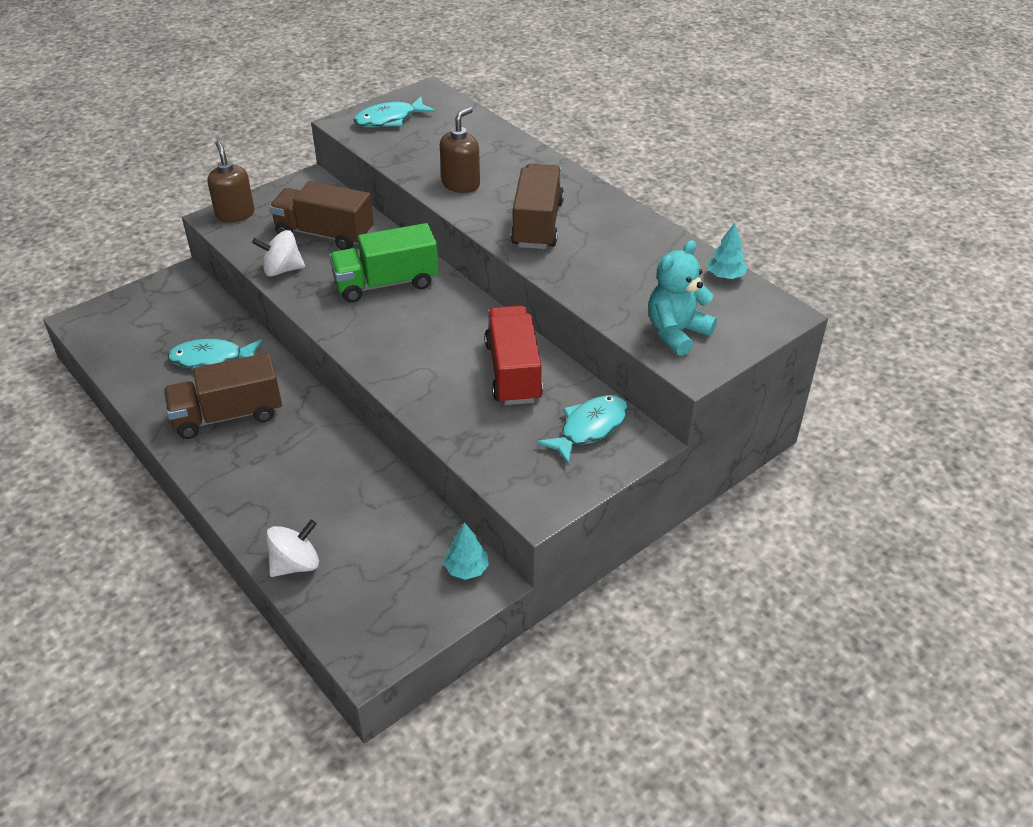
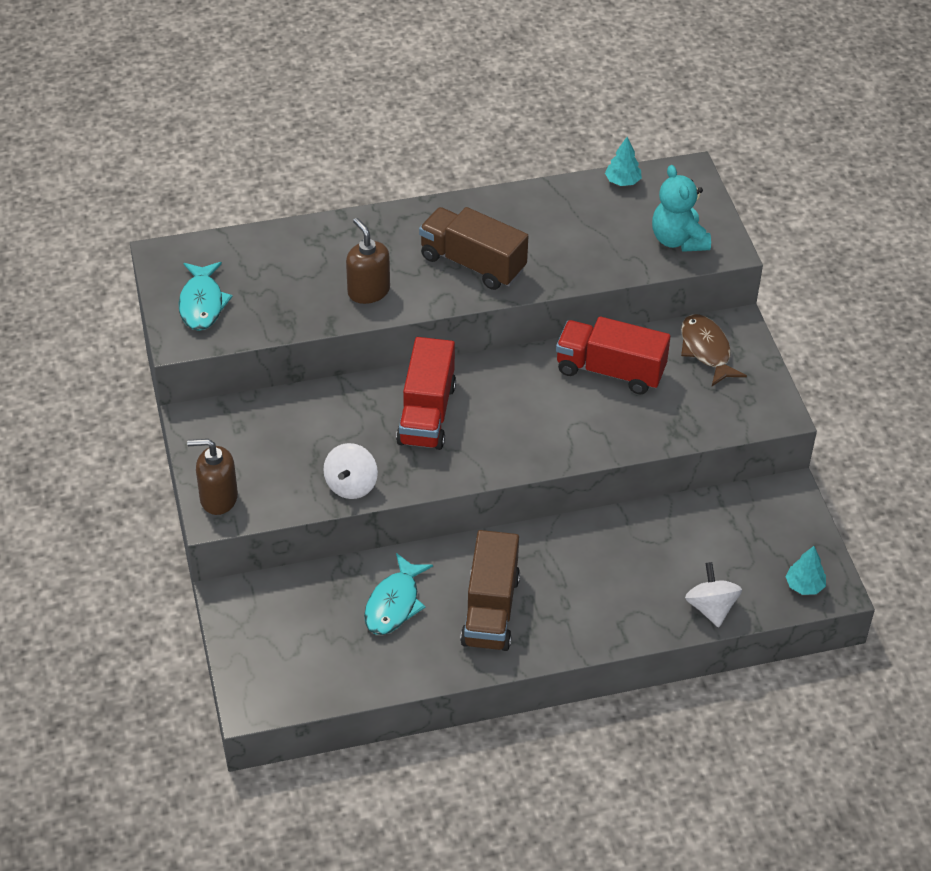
camera: 65 degrees left, 5 degrees up
(324, 234) = (309, 436): brown truck -> none
(386, 283) = (426, 414): green truck -> red truck
(466, 569) = (770, 500): turquoise tree -> turquoise tree (804, 586)
(589, 428) = (706, 350): turquoise fish -> brown fish

